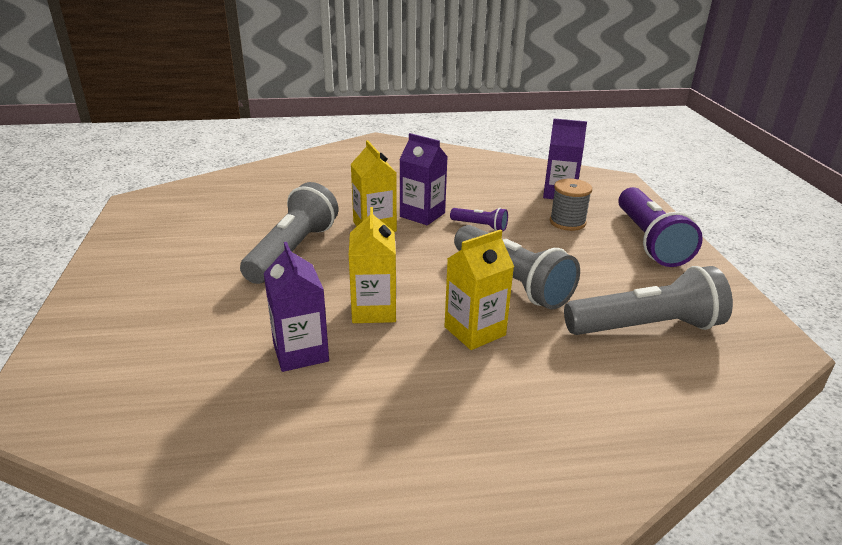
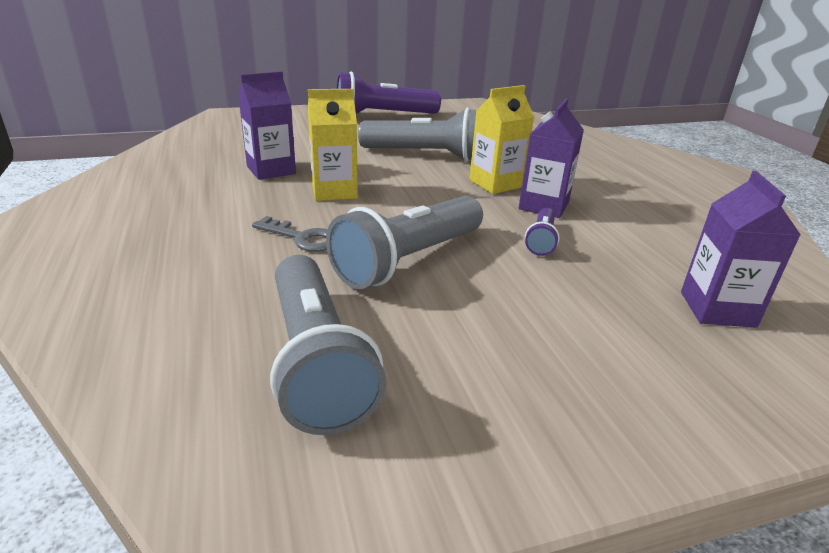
camera: 80 degrees right, 0 degrees up
(475, 331) = (302, 238): yellow carton -> grey key
(567, 222) = (610, 311): grey spool -> none
(649, 241) = (606, 402): purple flashlight -> purple flashlight (383, 115)

